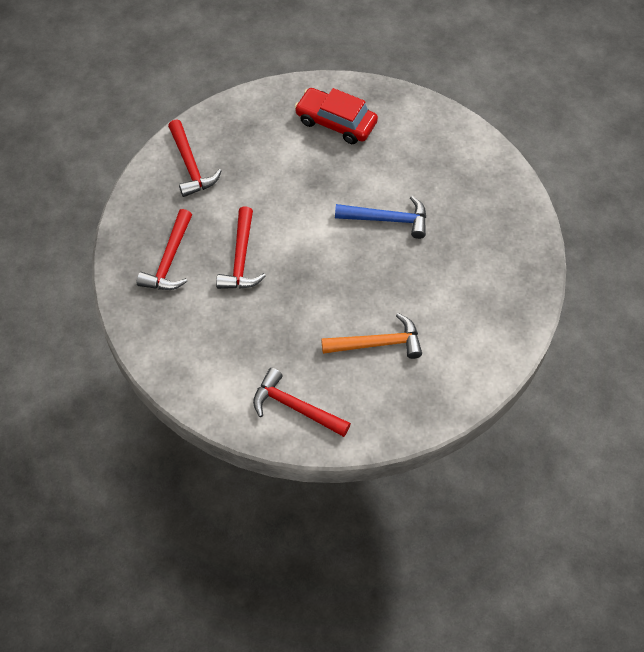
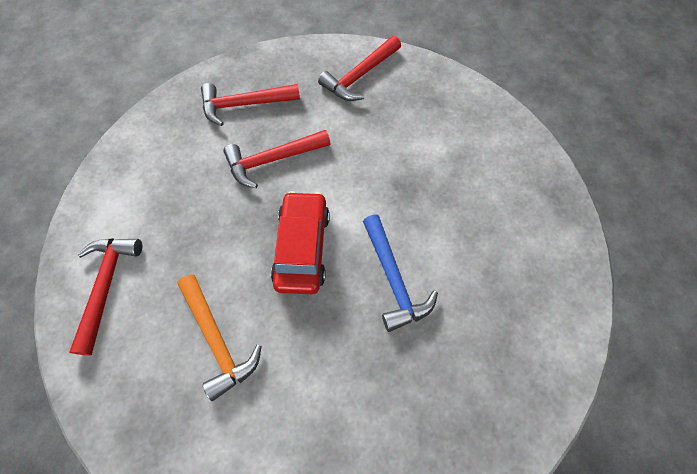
camera: 65 degrees right, 5 degrees up
(336, 122) = (491, 172): red car -> red car (302, 248)

